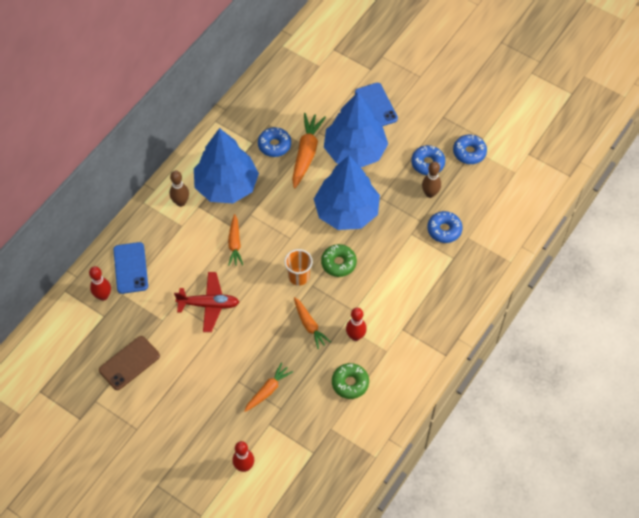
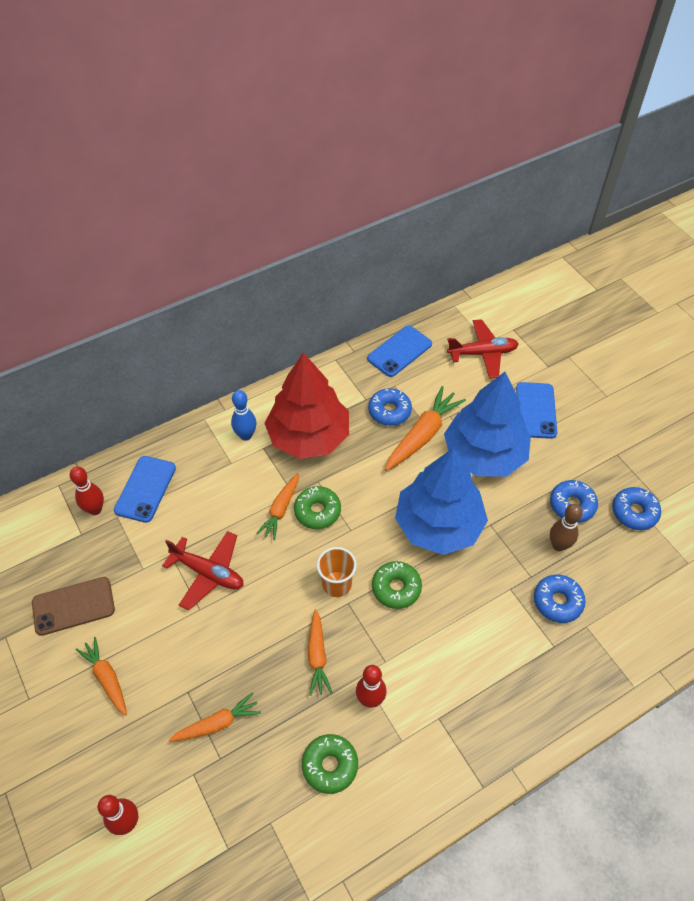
camera: 25 degrees right, 5 degrees down
(180, 395) = (107, 678): none -> orange carrot
(181, 202) = (246, 435): brown bowling pin -> blue bowling pin
(226, 186) = (308, 436): blue tree -> red tree
(259, 97) = (399, 351): none -> blue phone
(260, 235) = (317, 511): none -> green donut
(320, 76) = (482, 353): none -> red plane

